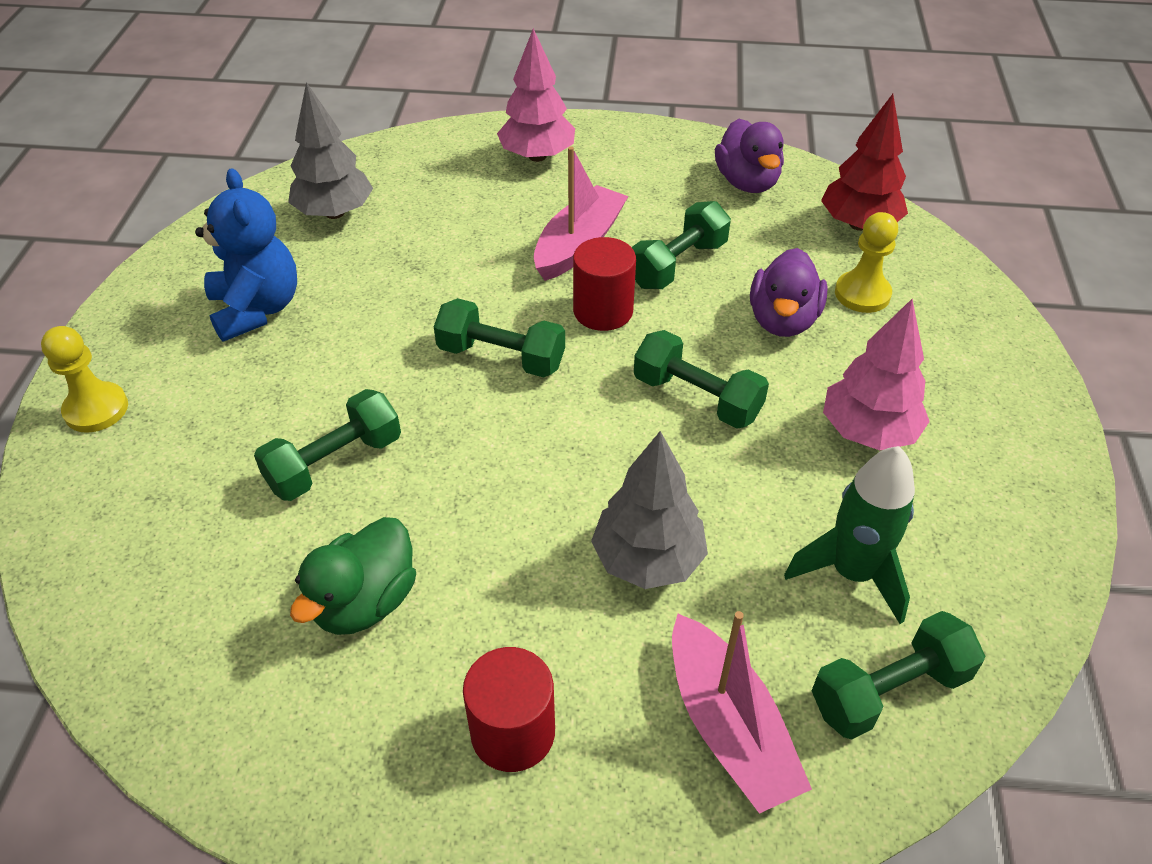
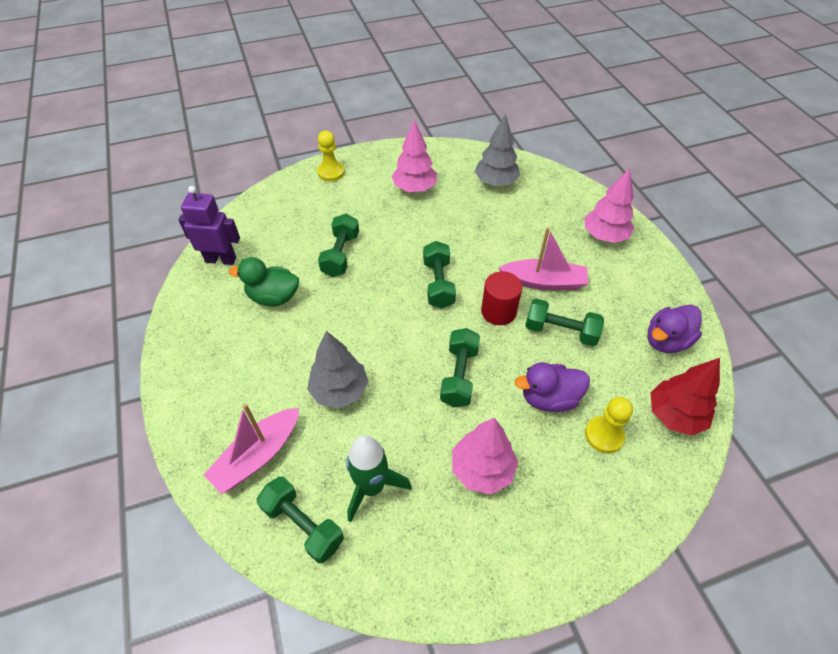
camera: 65 degrees right, 5 degrees up
(183, 673) = (221, 259): none -> purple robot
(257, 309) = (414, 188): blue teddy bear -> pink tree
(335, 463) = (340, 254): green dumbbell -> green dumbbell turned 75 degrees clockwise
(513, 732) = (229, 373): red cylinder -> none

